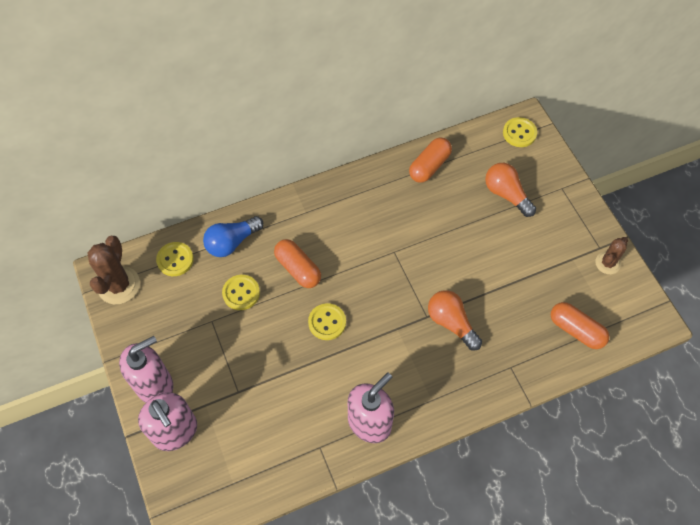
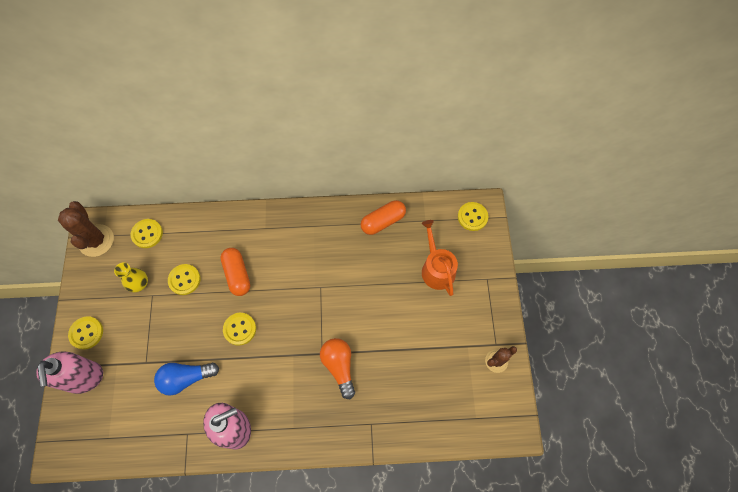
camera: 20 degrees right, 5 degrees up
(119, 285) = (96, 240): brown cactus -> brown cactus turned 45 degrees counterclockwise
(154, 385) = (86, 333): pink soap dispenser -> yellow button
(191, 314) = (139, 284): none -> yellow vase
(232, 242) = (196, 234): blue light bulb -> blue light bulb (186, 378)
(506, 194) = (436, 268): orange light bulb -> orange watering can
(576, 330) = (441, 412): orange capsule -> none

